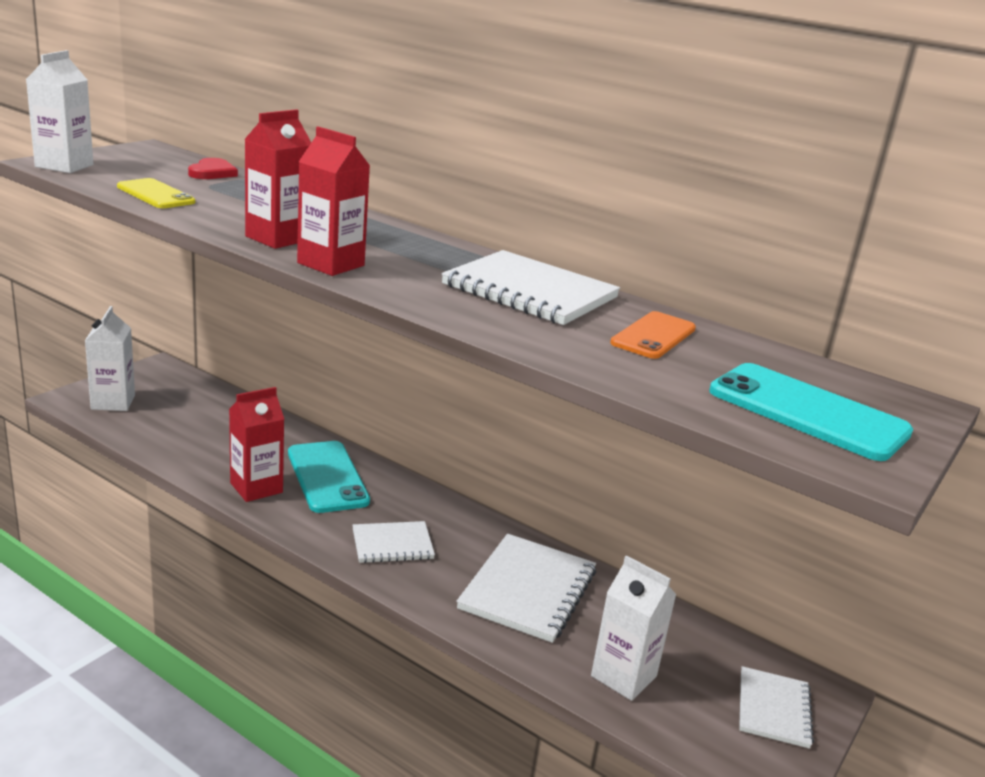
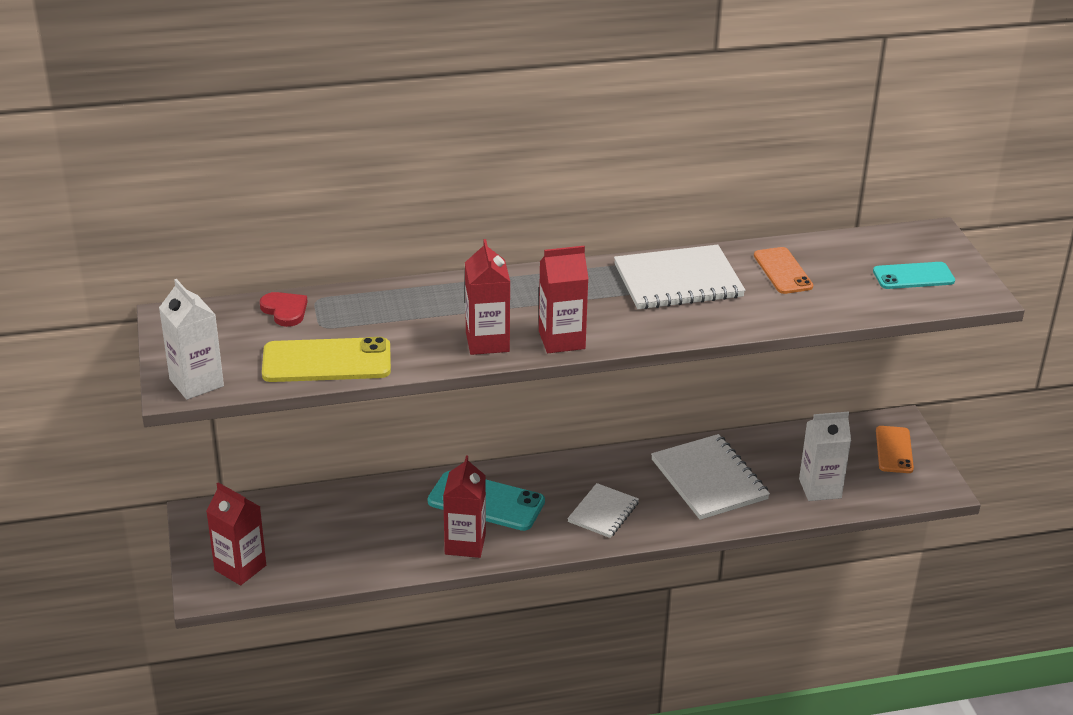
camera: 45 degrees left, 10 degrees up
(113, 402) = (240, 568): white carton -> red carton
(155, 194) = (327, 361): yellow phone -> yellow phone, size x1.53
(773, 709) = (894, 450): white notebook -> orange phone
(807, 412) = (913, 276): turquoise phone -> turquoise phone, size x0.65

